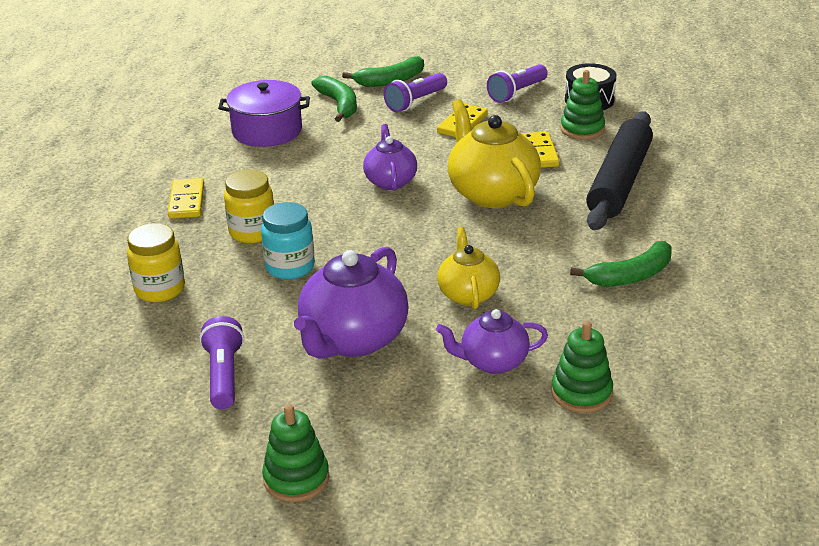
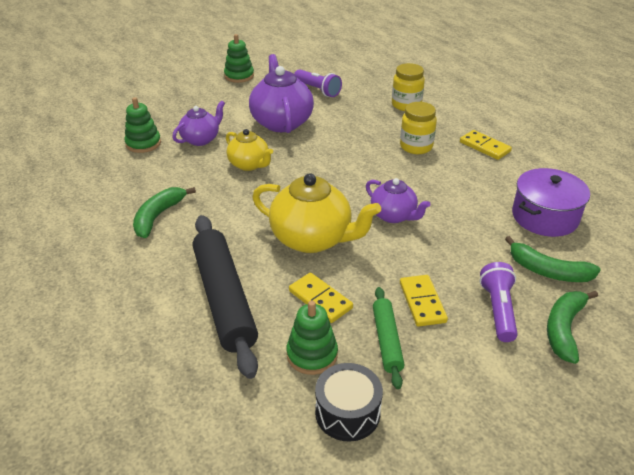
camera: 140 degrees right, 5 degrees up
(290, 267) = (364, 138): turquoise jar -> none
(517, 93) = (430, 380): purple flashlight -> none
(519, 117) = (387, 340): none -> green rolling pin

